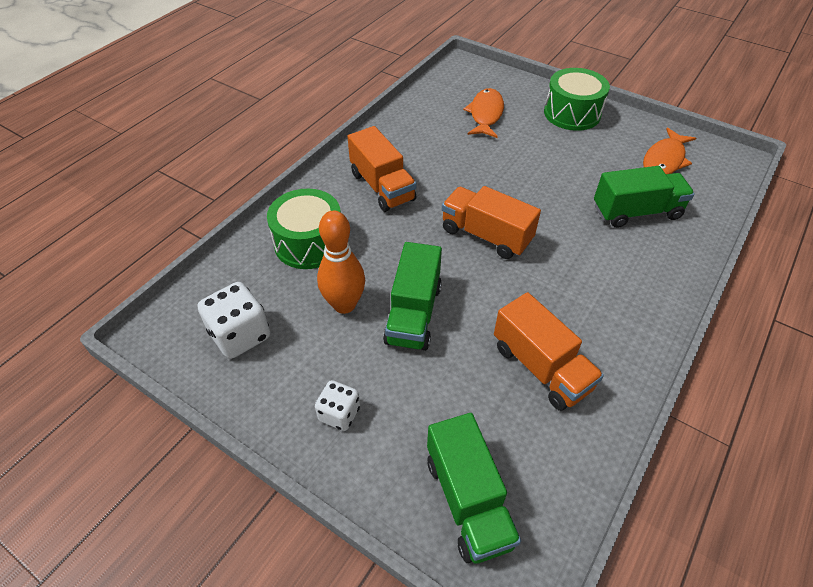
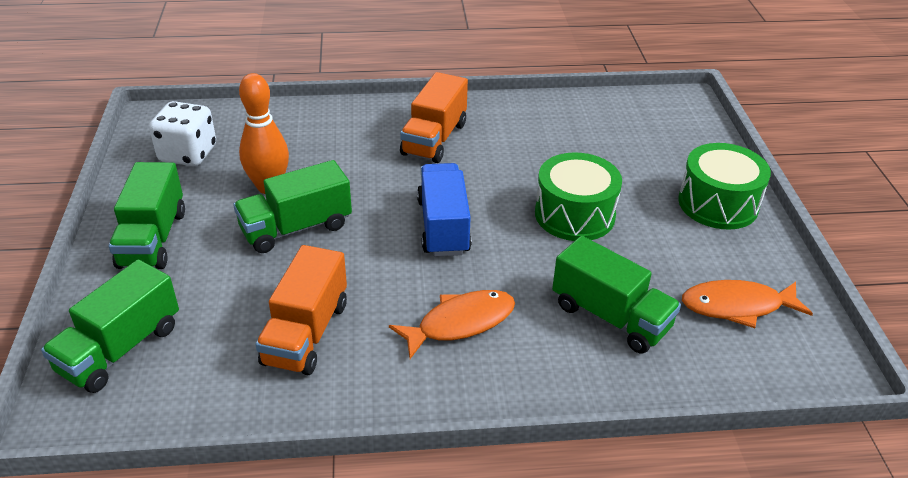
camera: 50 degrees right, 10 degrees down
(309, 243) = (319, 136): green drum -> green drum (574, 214)
(339, 414) = (153, 239): white dice -> green truck
(485, 114) = (626, 149): orange fish -> orange fish (460, 323)
(486, 235) = (443, 226): orange truck -> blue truck

